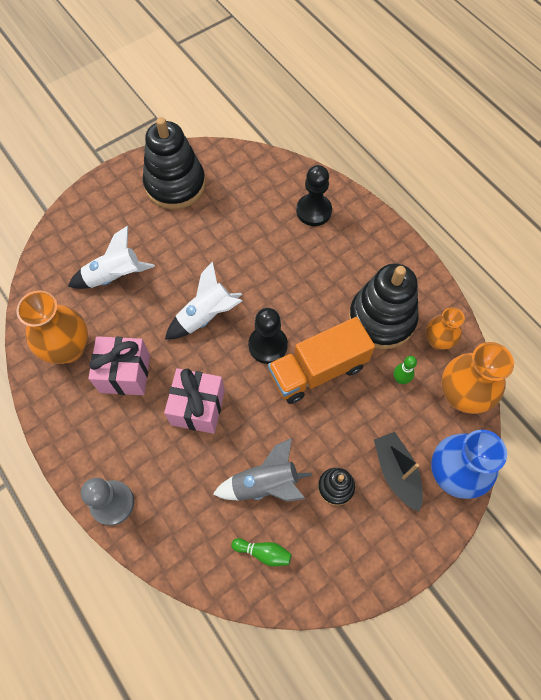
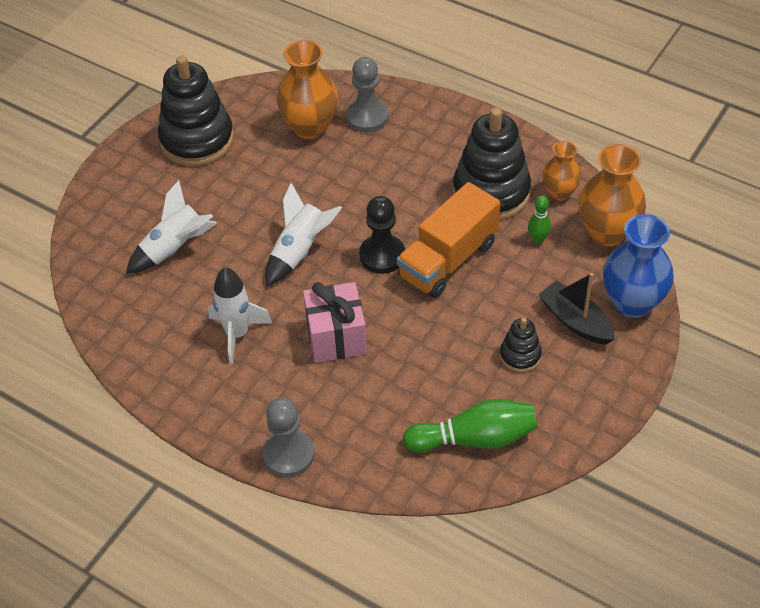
camera: 20 degrees left, 15 degrees down
(68, 349) = (159, 333): orange vase -> orange vase (310, 127)
(125, 373) = (237, 334): pink gift -> white rocket
(263, 552) = (475, 438): green bowling pin -> green bowling pin, size x1.91
(265, 484) = (445, 379): grey rocket -> none
(313, 211) = (367, 117): black pawn -> grey pawn

